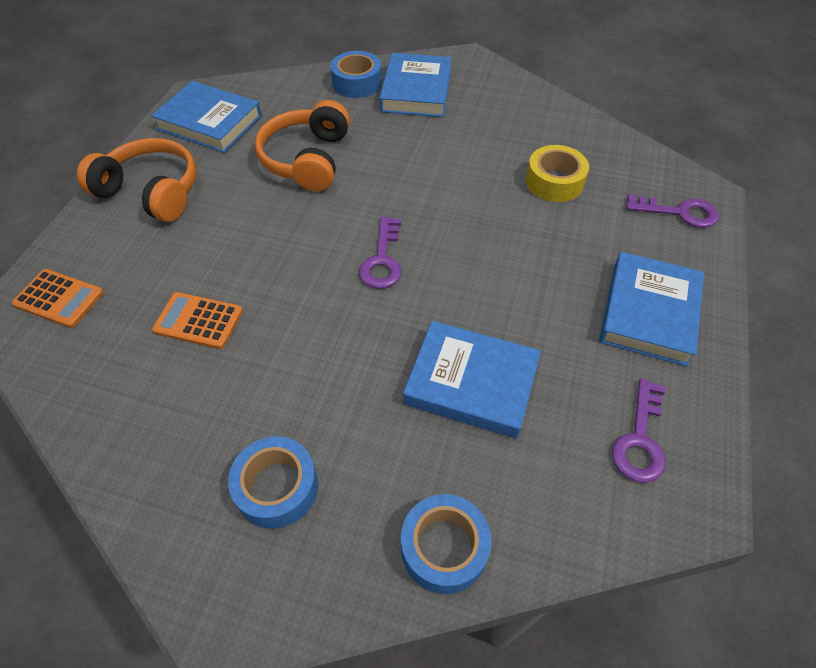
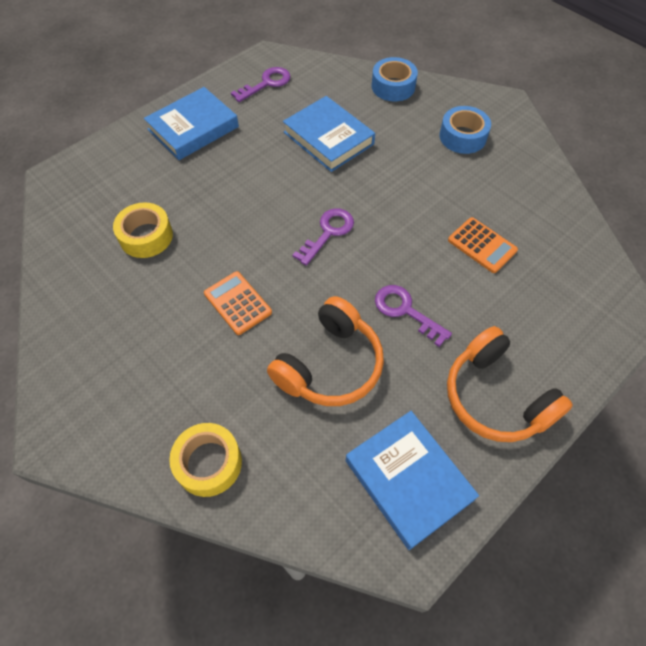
camera: 150 degrees left, 5 degrees up
(59, 298) = (589, 311): orange calculator -> orange calculator (237, 303)
(357, 83) = (208, 463): blue tape -> yellow tape
(416, 91) = (157, 411): blue book -> none
(679, 212) = (93, 173): purple key -> purple key (405, 311)

